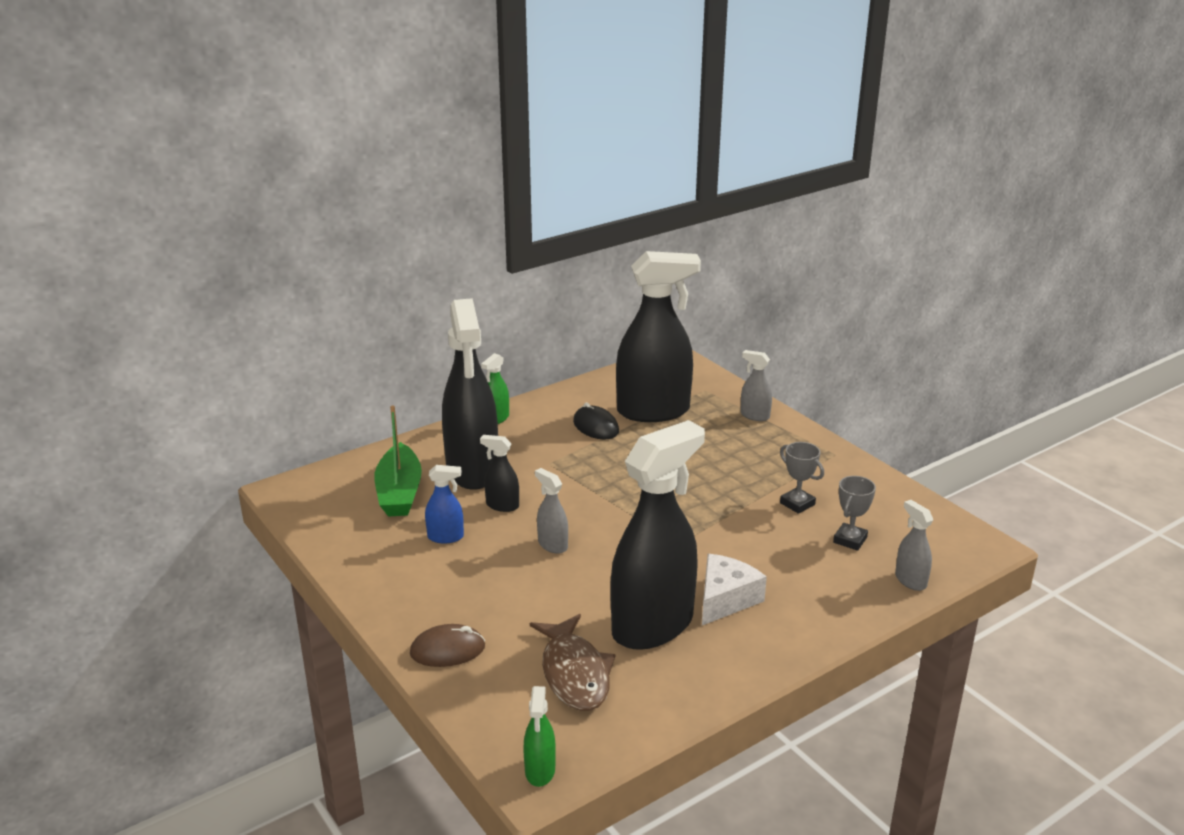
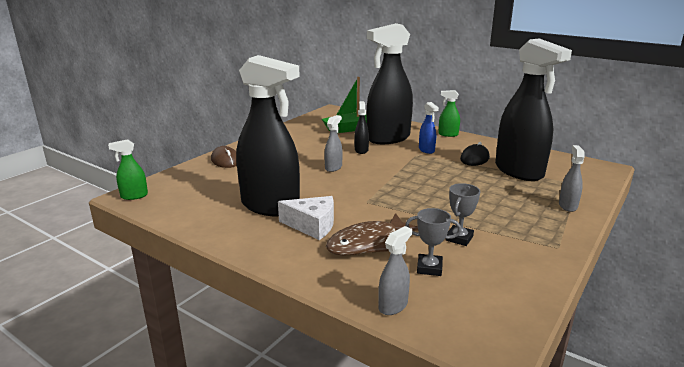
camera: 70 degrees right, 5 degrees down
(446, 537) = (320, 144): blue spray bottle -> blue spray bottle (426, 150)
(574, 673) = (216, 192): brown fish -> brown fish (367, 243)

